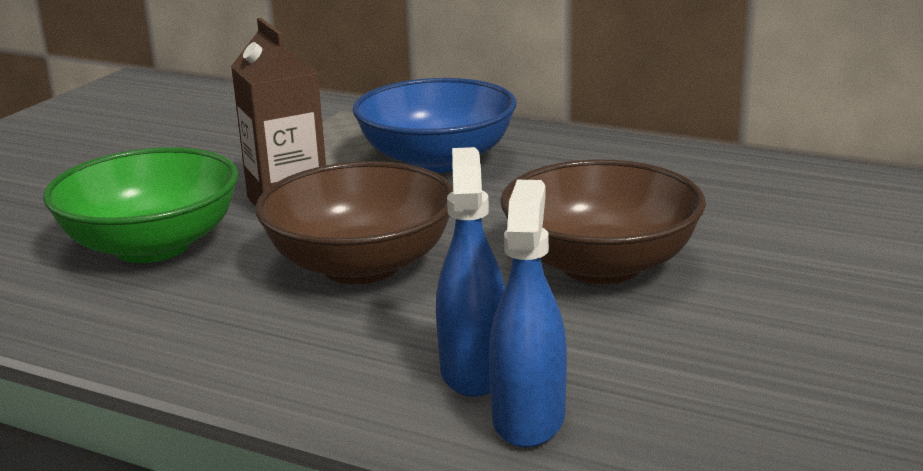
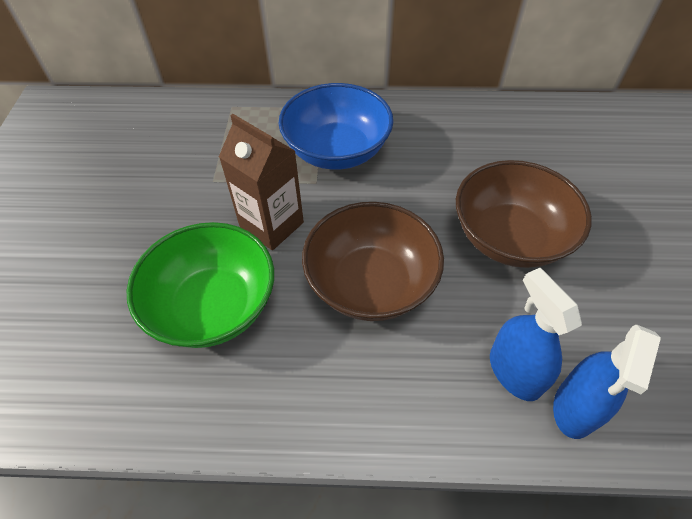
camera: 25 degrees left, 30 degrees up
(528, 418) = (575, 407): blue spray bottle -> blue spray bottle turned 135 degrees counterclockwise

